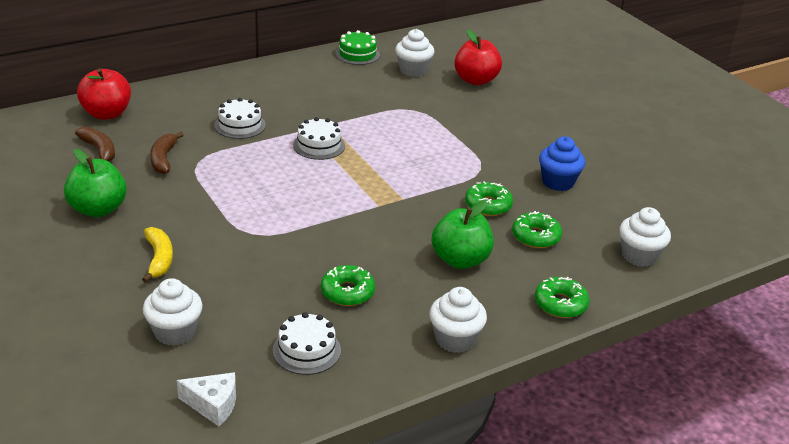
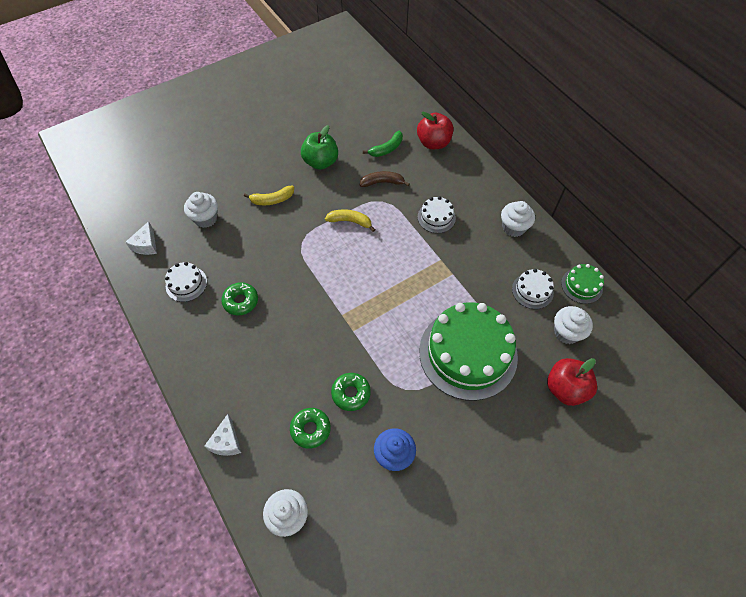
camera: 90 degrees right, 25 degrees up
(99, 150) = (386, 149): brown banana -> green banana
(226, 190) = (350, 221): none -> yellow banana
(319, 145) = (418, 270): white cake -> white cake (532, 291)
(436, 126) = (468, 353): none -> green cake
(455, 339) = (191, 367): white cupcake -> white cupcake (513, 227)
(460, 260) = (277, 371): green apple -> none
(560, 304) = (226, 442): green donut -> white cheese

